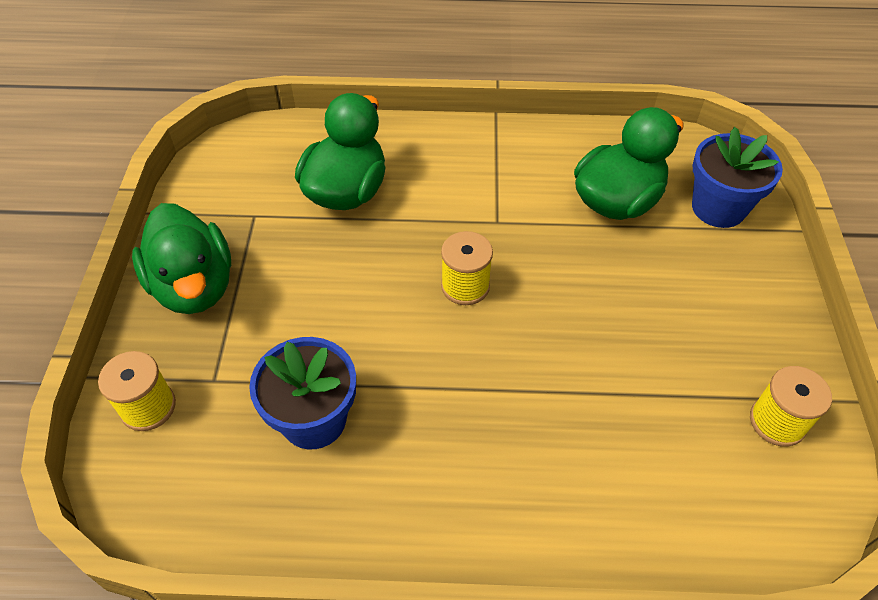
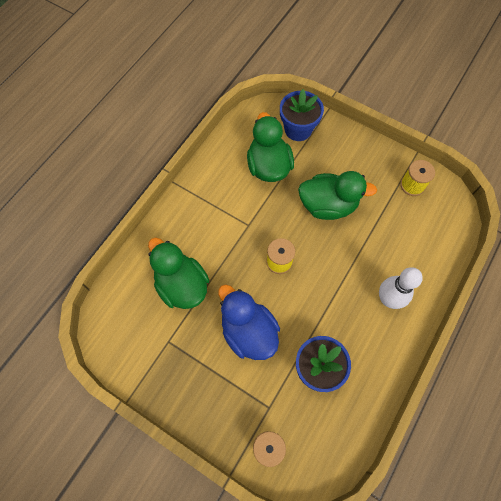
camera: 60 degrees left, 15 degrees up
(194, 286) = (201, 394): green duck -> green duck (328, 205)
(323, 299) = (248, 331): none -> blue duck
(512, 478) = (388, 299): none -> white bowling pin

